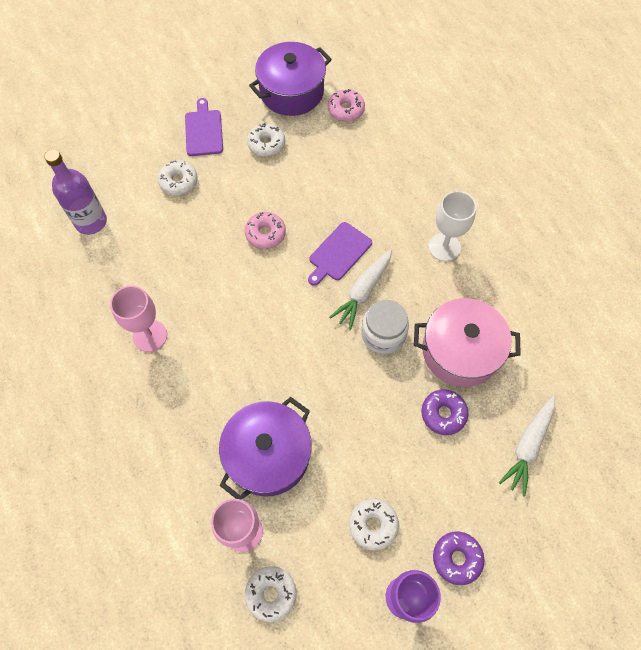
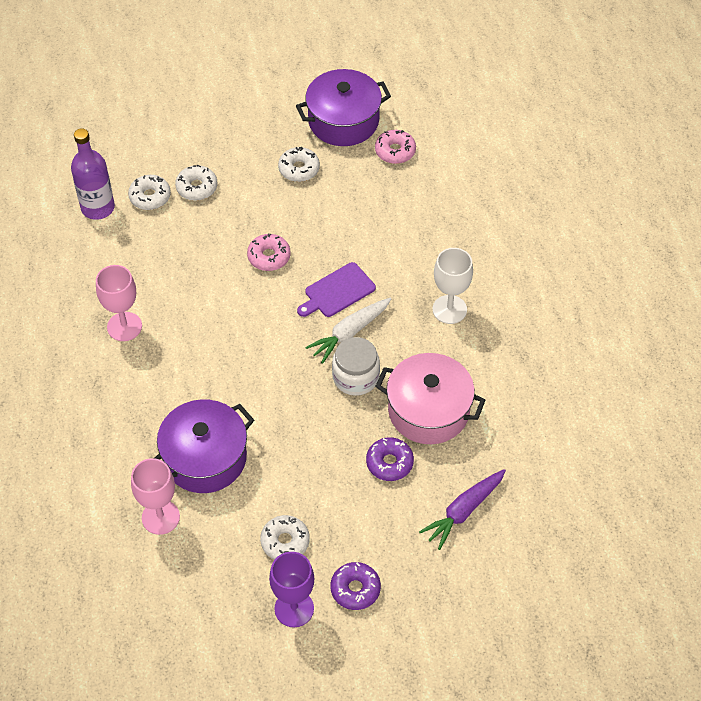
camera: 15 degrees right, 10 degrees down
(204, 131) = (238, 142): purple cutting board -> none
(271, 594) = (169, 574): white donut -> white donut (150, 197)
(528, 446) = (463, 511): white carrot -> purple carrot

